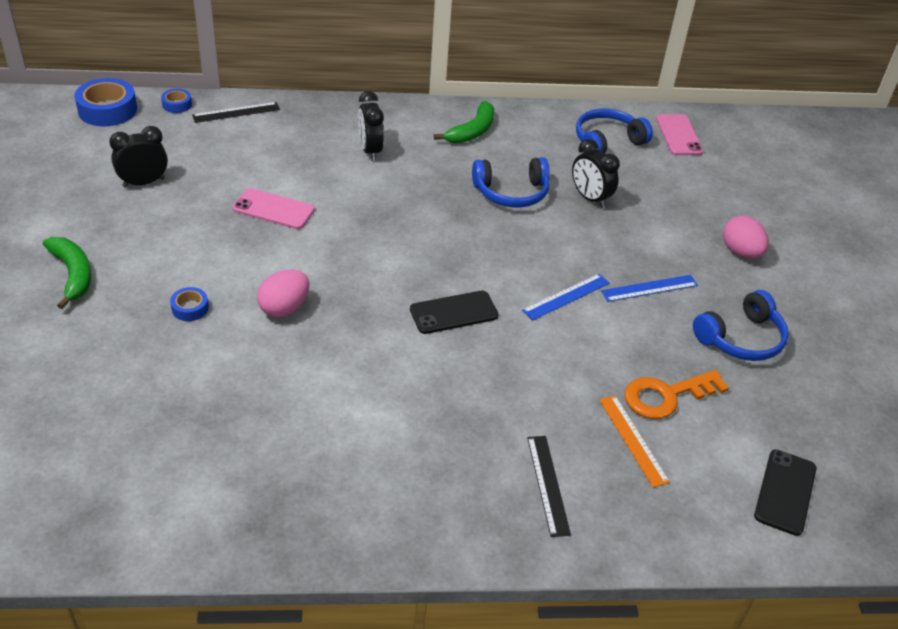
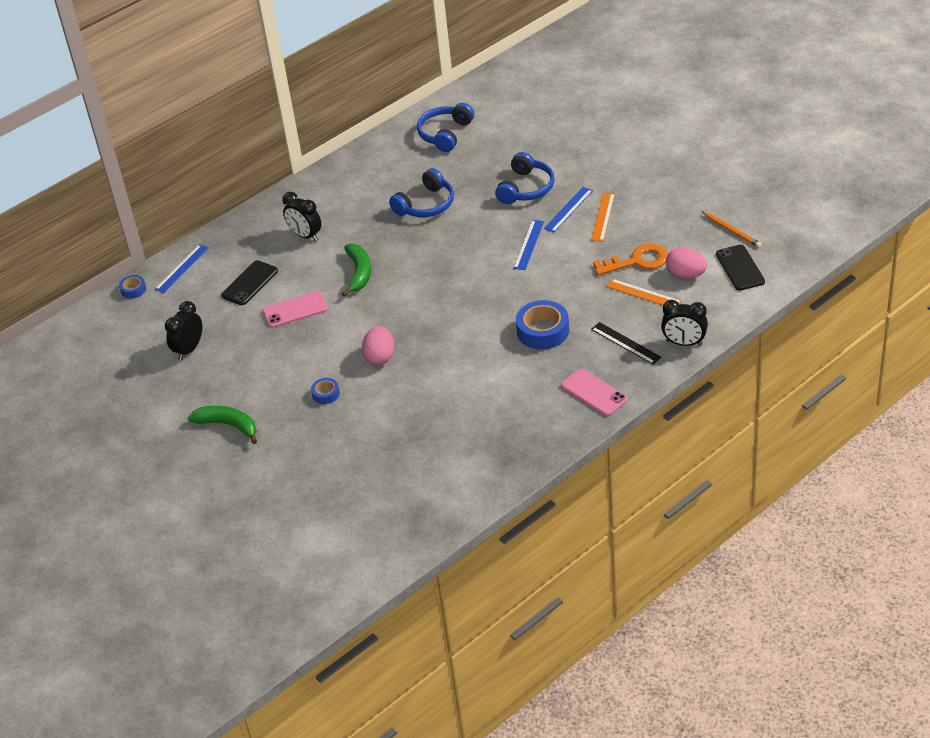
camera: 30 degrees left, 0 degrees up
(107, 110) = (91, 324): blue tape -> blue tape (543, 331)
(236, 112) = (181, 268): black ruler -> blue ruler
(453, 312) = (477, 295): black phone -> black phone (249, 283)
(472, 131) = (353, 181): green banana -> green banana (359, 273)
(590, 198) = (476, 178): black clock -> black clock (684, 343)
(666, 396) = (637, 261): orange key -> orange key turned 135 degrees counterclockwise
(678, 135) = (484, 101): pink phone -> pink phone (594, 393)
(679, 320) = (603, 217): none -> orange ruler
(740, 252) = (596, 155): pink egg -> pink egg (685, 275)
(741, 338) = (645, 205): blue headphones -> blue headphones (526, 188)
(819, 438) = (732, 231): none -> orange pencil

